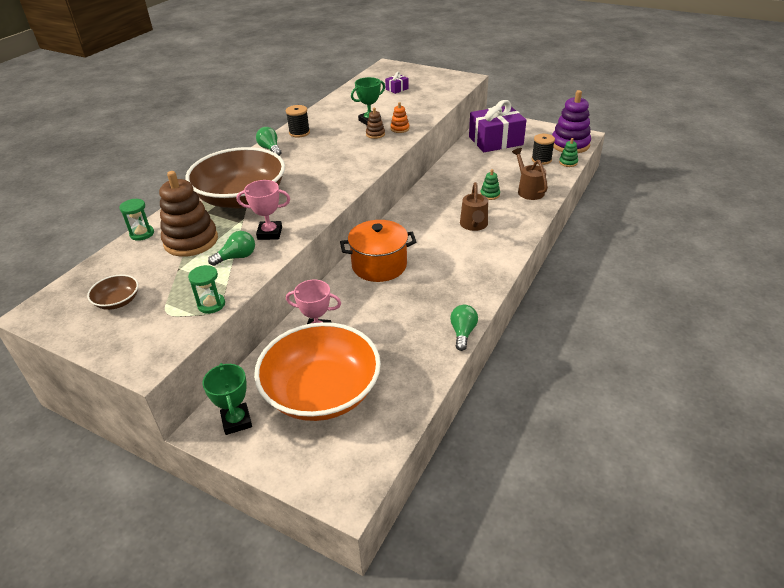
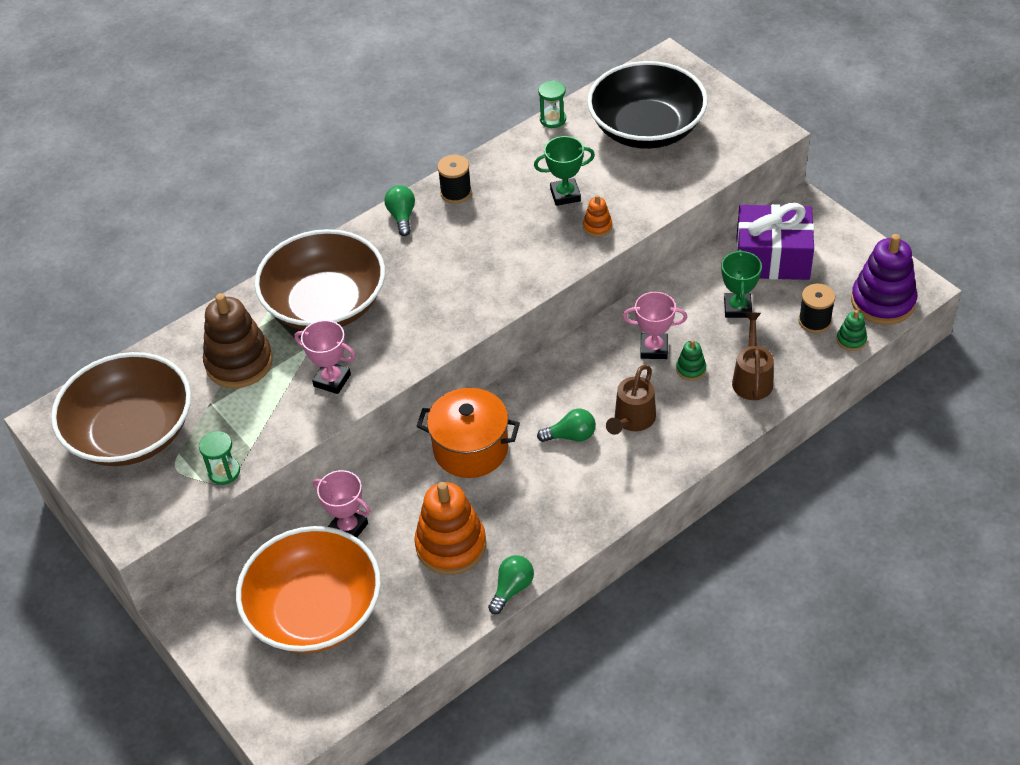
camera: 25 degrees right, 10 degrees up
(118, 301) = (132, 432): brown bowl -> brown bowl, size x2.44
(142, 234) = (190, 331): green hourglass -> green hourglass (553, 119)
(236, 421) = (214, 614): green trophy -> green trophy (737, 308)
(237, 257) = (279, 408): green light bulb -> green light bulb (571, 436)
(375, 134) = (557, 228): brown stacking toy -> none
(397, 89) = (646, 129): purple gift -> black bowl
(401, 321) = (451, 545): none -> orange stacking toy
(460, 191) = (654, 349): none -> pink trophy

